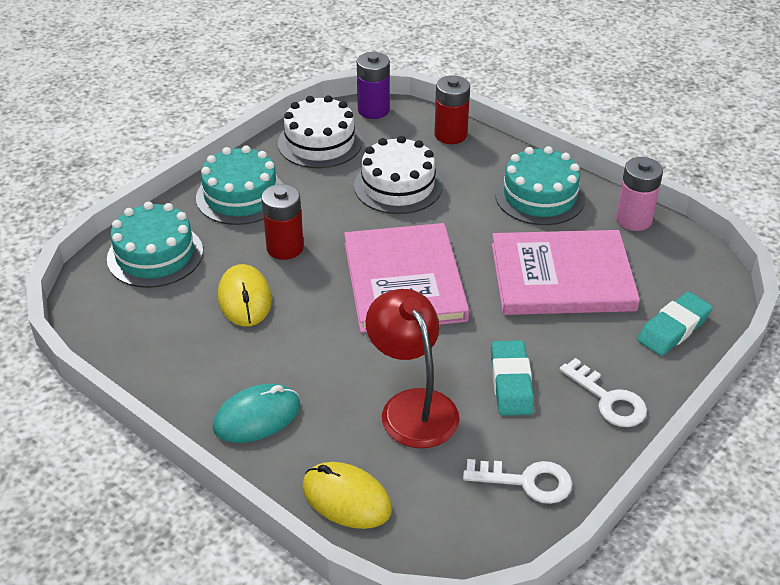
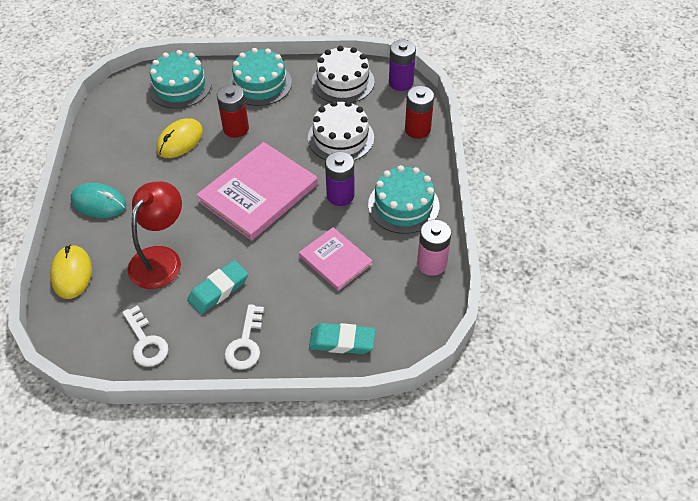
camera: 50 degrees right, 10 degrees up
(478, 228) = (340, 195): none -> purple battery
(562, 277) = (335, 260): pink book -> pink book, size x0.58

